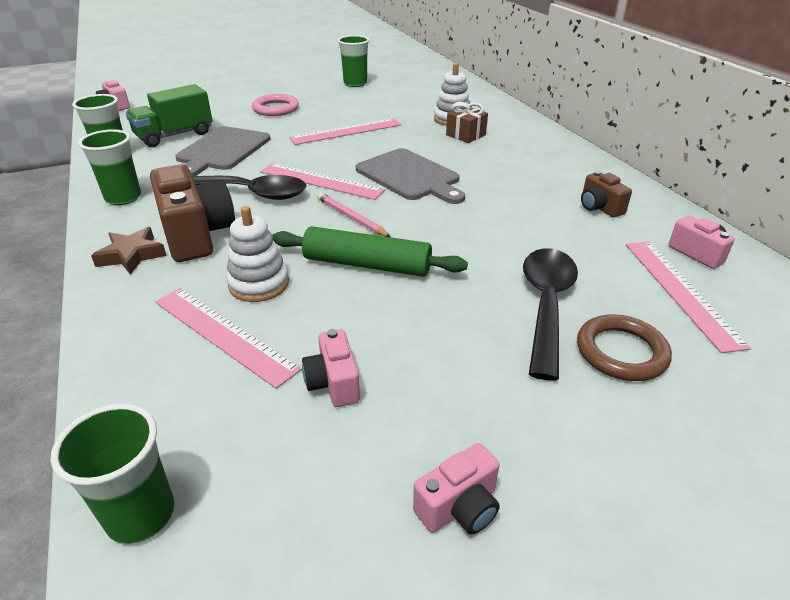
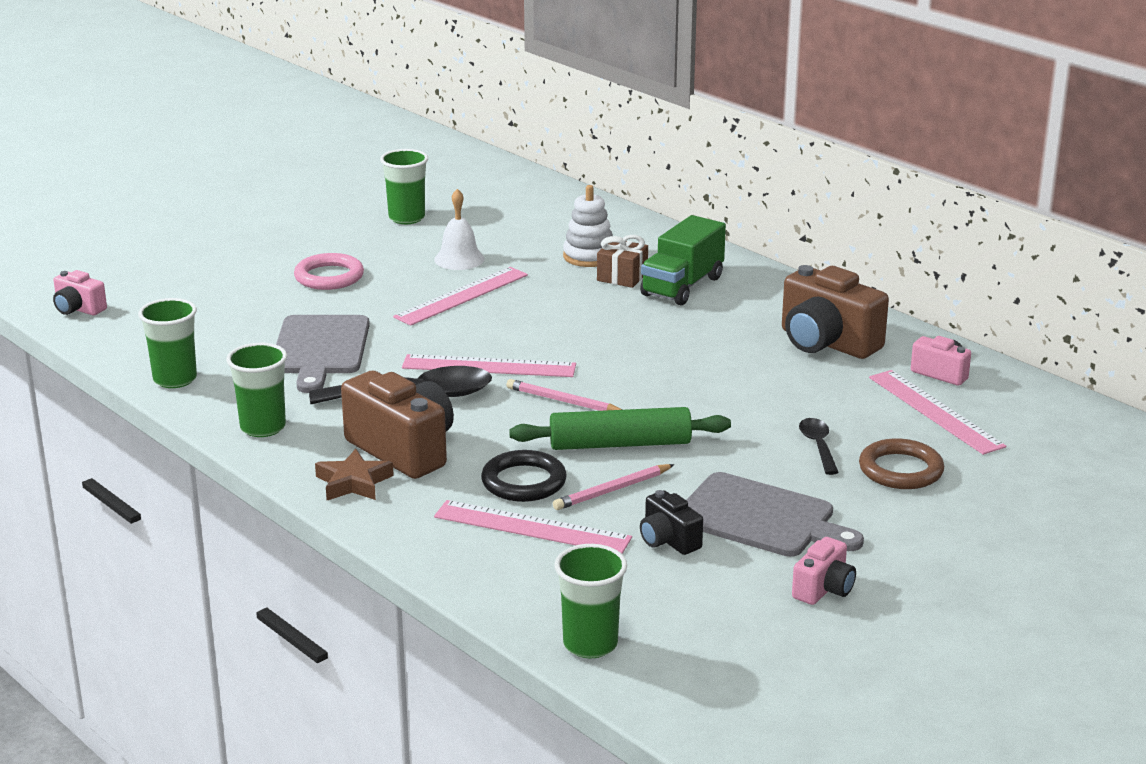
camera: 20 degrees left, 10 degrees down
(174, 135) = (228, 339): green truck -> green truck (682, 286)
(259, 284) = (524, 482): white stacking toy -> black ring
(325, 310) = (612, 490): none -> pink pencil
(333, 383) = (668, 540): pink camera -> black camera
(365, 109) = (459, 259): none -> white bell
(410, 176) = (592, 342): grey cutting board -> grey cutting board (760, 518)
(546, 304) = (818, 446): black spoon -> black spoon, size x0.52
(599, 207) = (826, 343): brown camera -> brown camera, size x1.91

